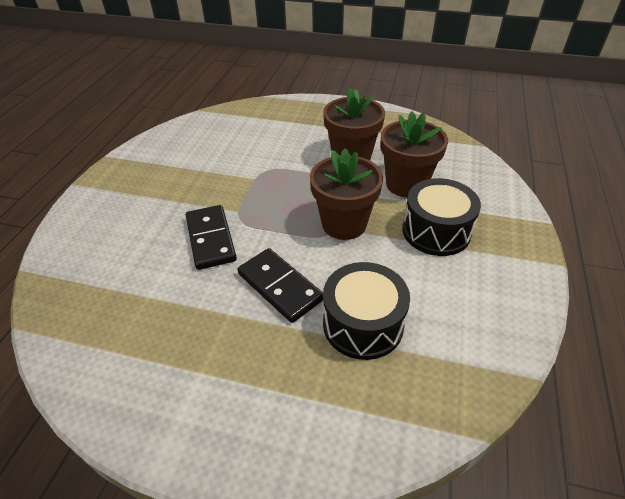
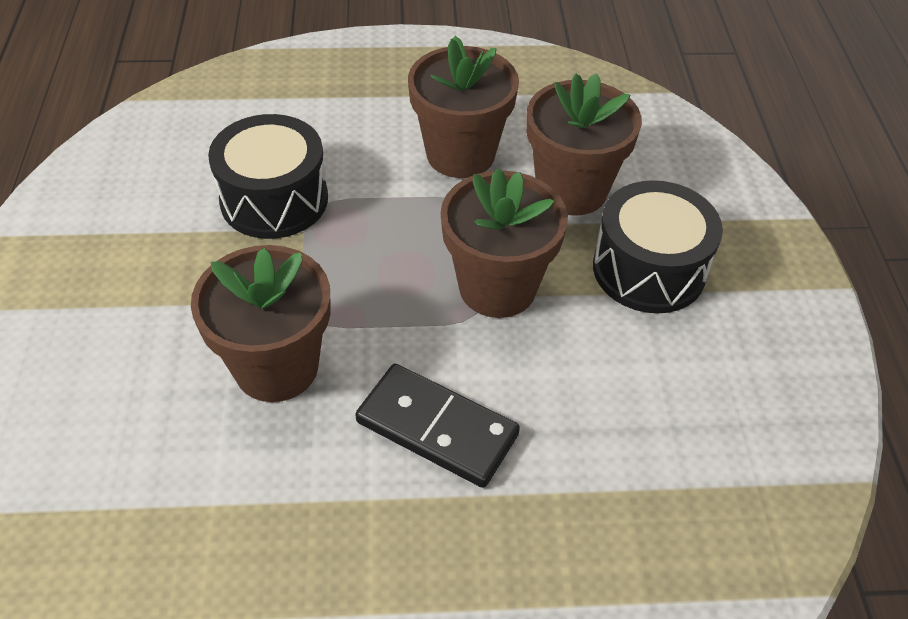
camera: 20 degrees left, 5 degrees up
(210, 239) = (276, 367): black domino -> brown flower pot
(363, 324) = (595, 460): black drum -> black drum (274, 199)

